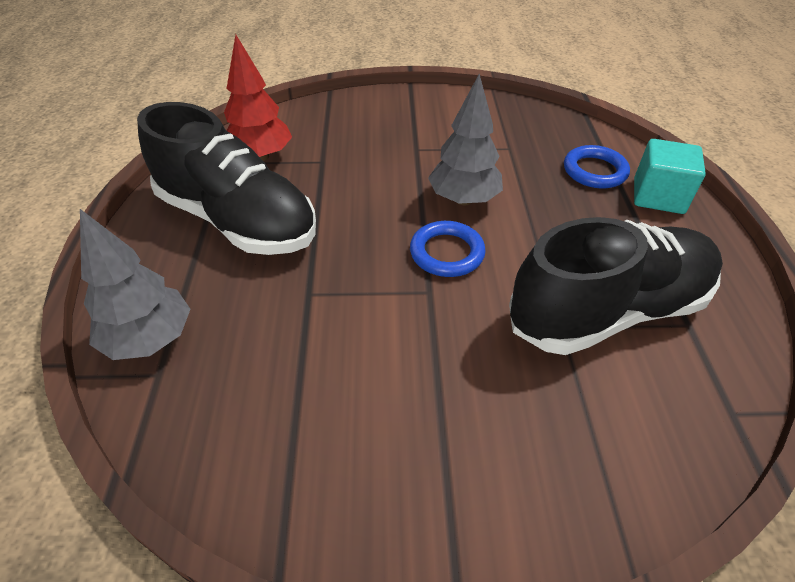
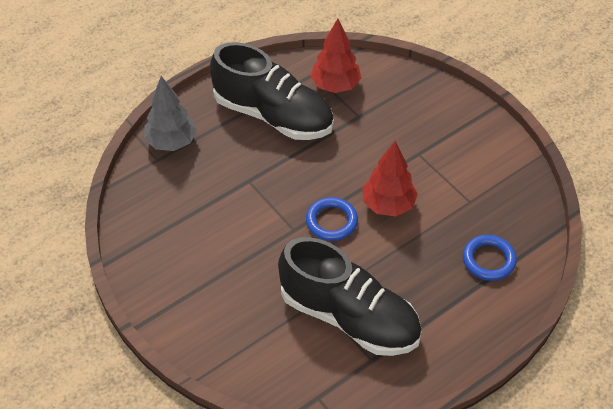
camera: 55 degrees right, 5 degrees up
(237, 220) = (273, 115): black shoe -> black shoe turned 60 degrees counterclockwise
(463, 199) = (388, 205): grey tree -> red tree
(658, 196) = (492, 306): turquoise cube -> none

